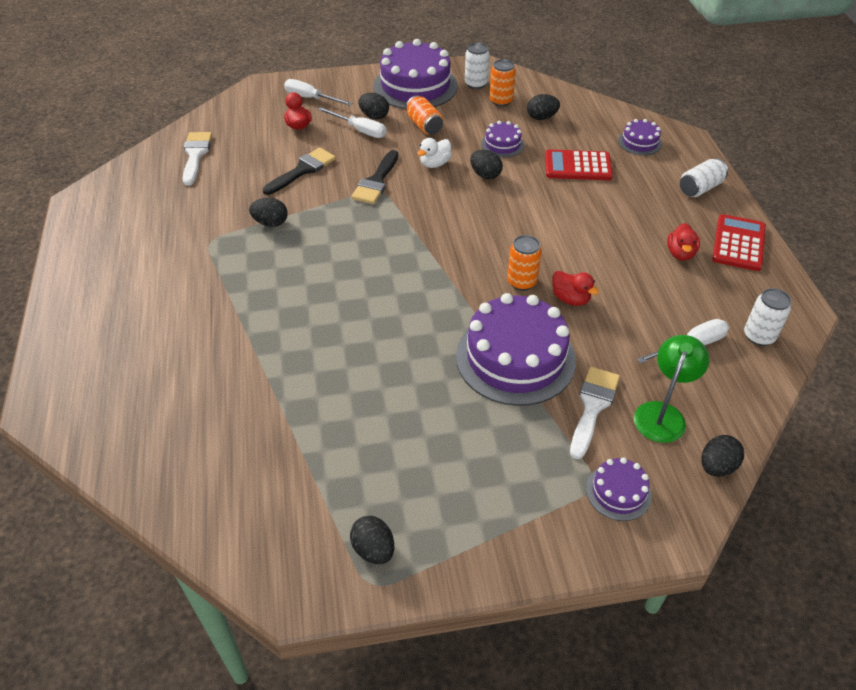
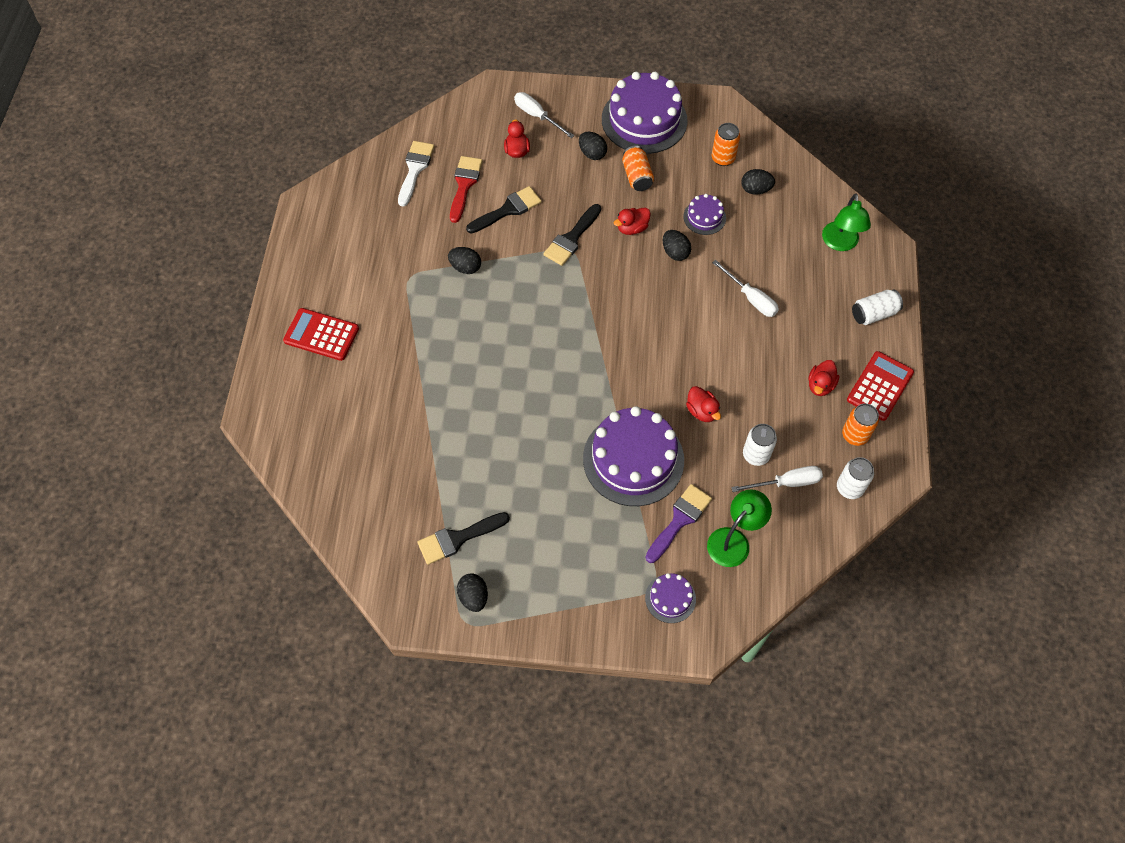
camera: 15 degrees right, 15 degrees up
(251, 158) = (464, 185): none -> red brush
(334, 486) = (458, 538): none -> black brush
(359, 130) = (573, 169): white screwdriver -> white screwdriver (750, 298)
(435, 164) = (632, 228): white duck -> red duck
(476, 84) = (705, 129): white can -> white can (756, 455)
(522, 282) = (666, 383): orange can -> orange can (855, 435)
(577, 166) = (767, 261): red calculator -> red calculator (321, 335)
(592, 406) = (679, 520): white brush -> purple brush
(640, 142) = (840, 243): purple cake -> green lamp
(717, 466) = (756, 597): black egg -> none

